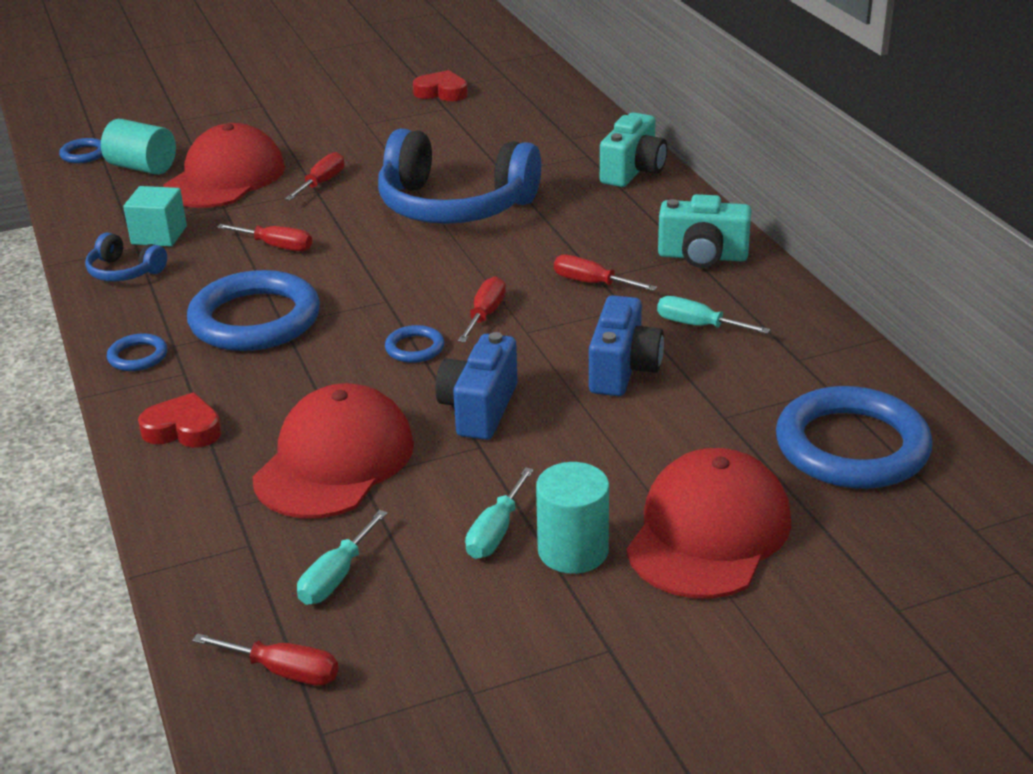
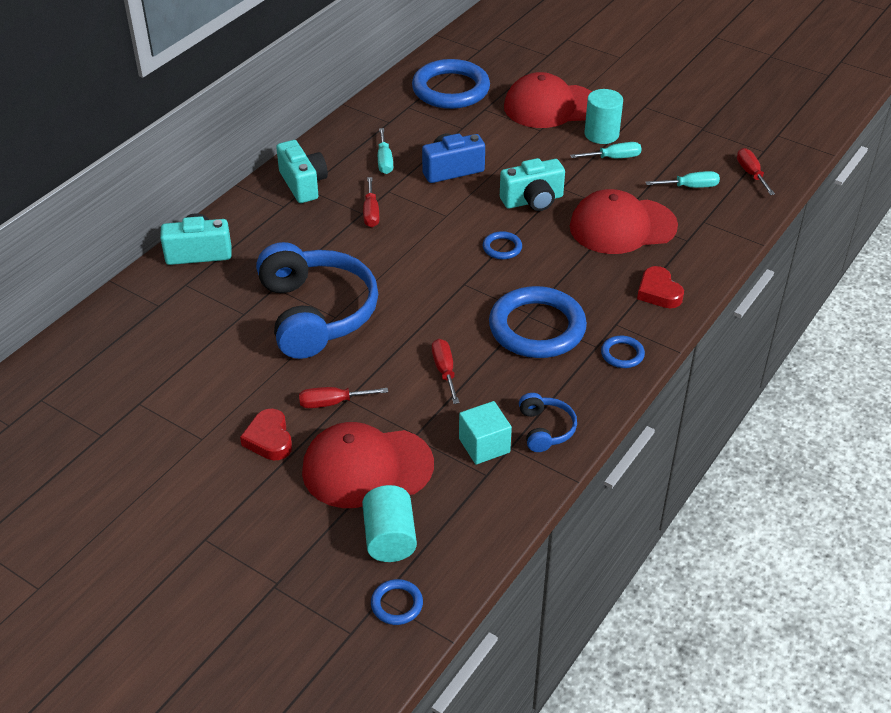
camera: 125 degrees left, 10 degrees up
(441, 92) = (103, 423): red heart -> red heart (269, 439)
(479, 409) = (533, 200): blue camera -> turquoise camera
(485, 315) = (443, 237): red screwdriver -> none

